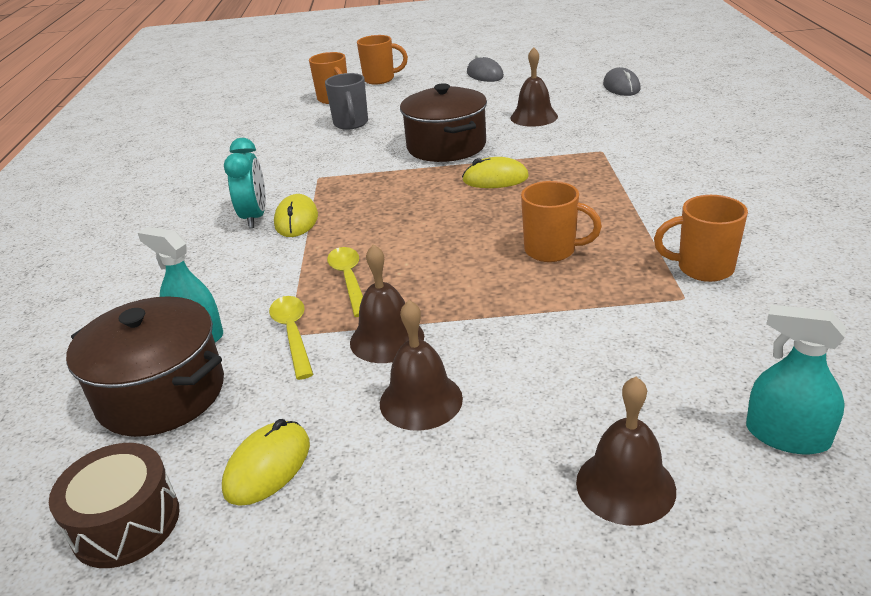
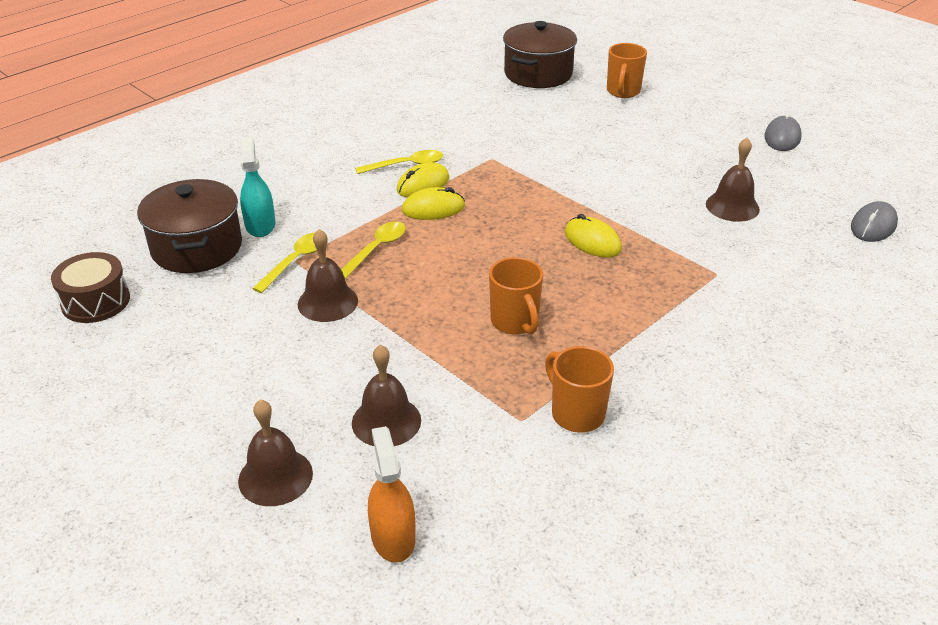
camera: 45 degrees right, 5 degrees up
(254, 217) = (406, 165): turquoise clock -> yellow spoon
(267, 466) = (173, 323): yellow mouse -> yellow mouse (433, 208)
(351, 124) = (591, 124): grey mug -> none
(380, 79) = (691, 92): orange mug -> none
(421, 400) = (280, 350): brown bell -> brown bell (386, 421)
(446, 146) = (615, 189): brown pot -> brown pot (538, 74)
(787, 436) = (393, 537): turquoise spray bottle -> orange spray bottle

